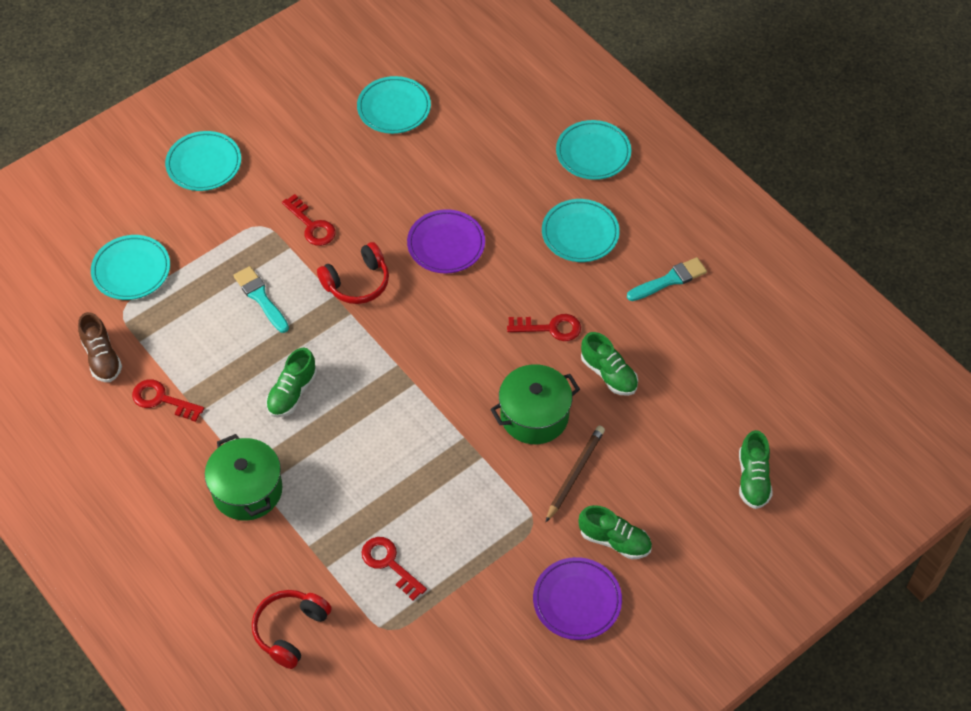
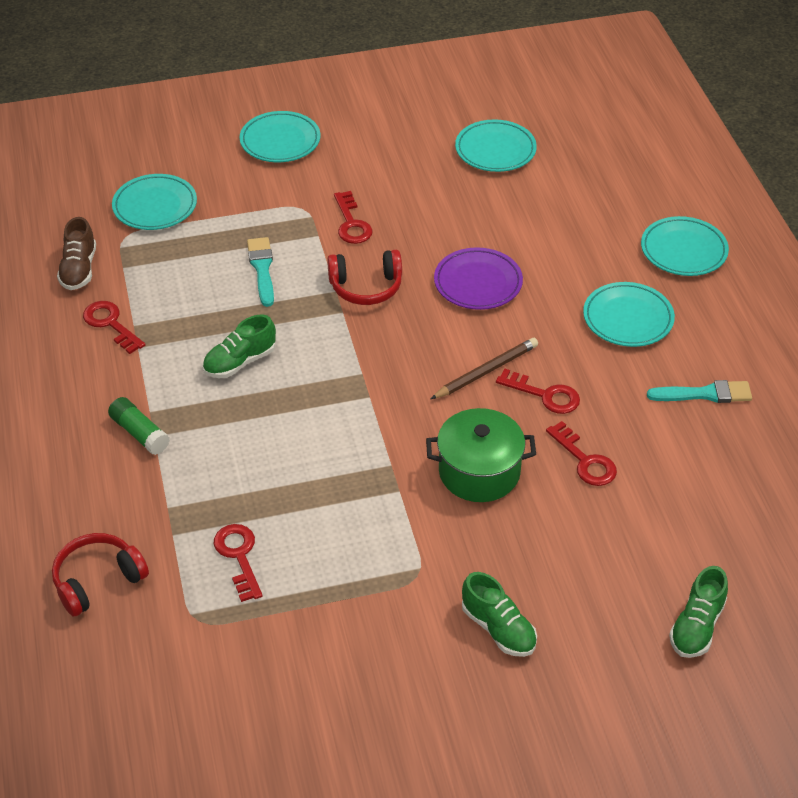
camera: 25 degrees right, 10 degrees down
(247, 490) = (139, 433): green pot -> green glue stick
(575, 473) = (492, 544): brown pencil -> brown pencil (486, 371)
(577, 601) = (420, 674): purple plate -> none
(609, 374) = (585, 460): green shoe -> red key

